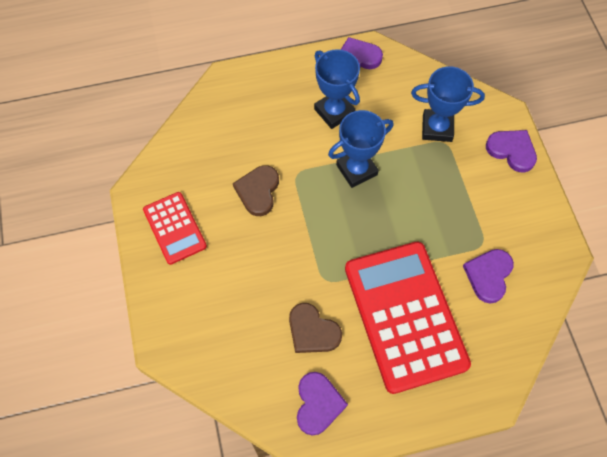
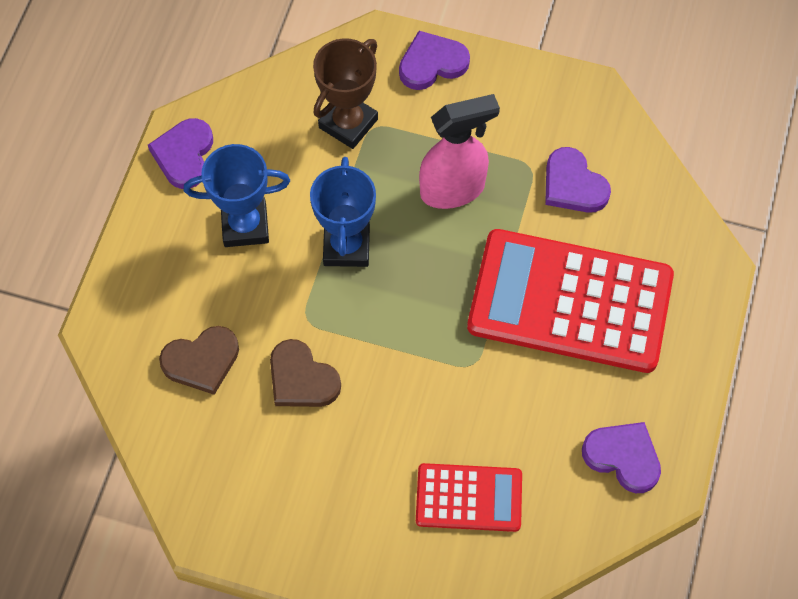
camera: 60 degrees left, 0 degrees up
(174, 228) = (289, 509): red calculator -> red calculator (469, 498)
(312, 331) = (530, 415): brown heart -> brown heart (202, 361)
(435, 207) = (453, 189): none -> pink spray bottle
(437, 128) = (348, 123): blue trophy -> brown trophy

